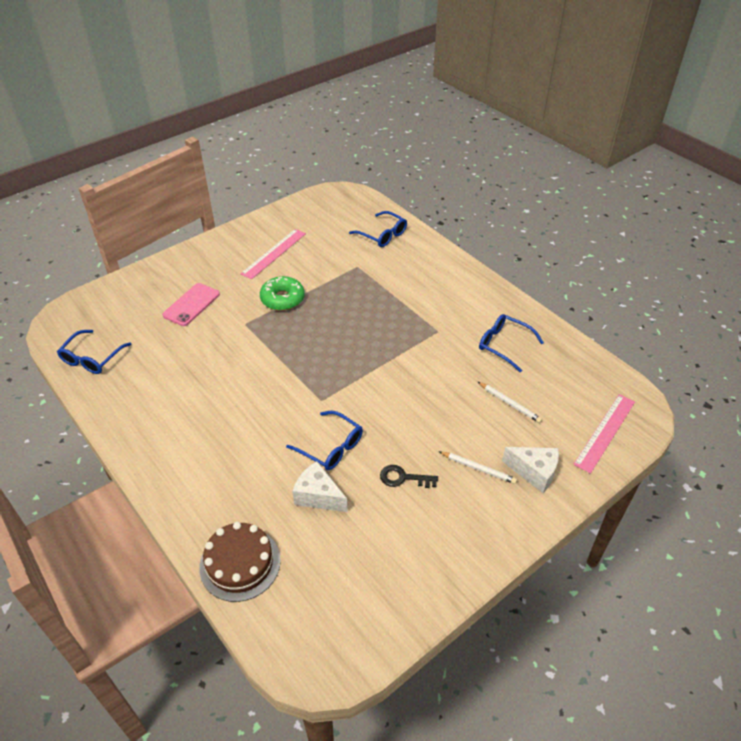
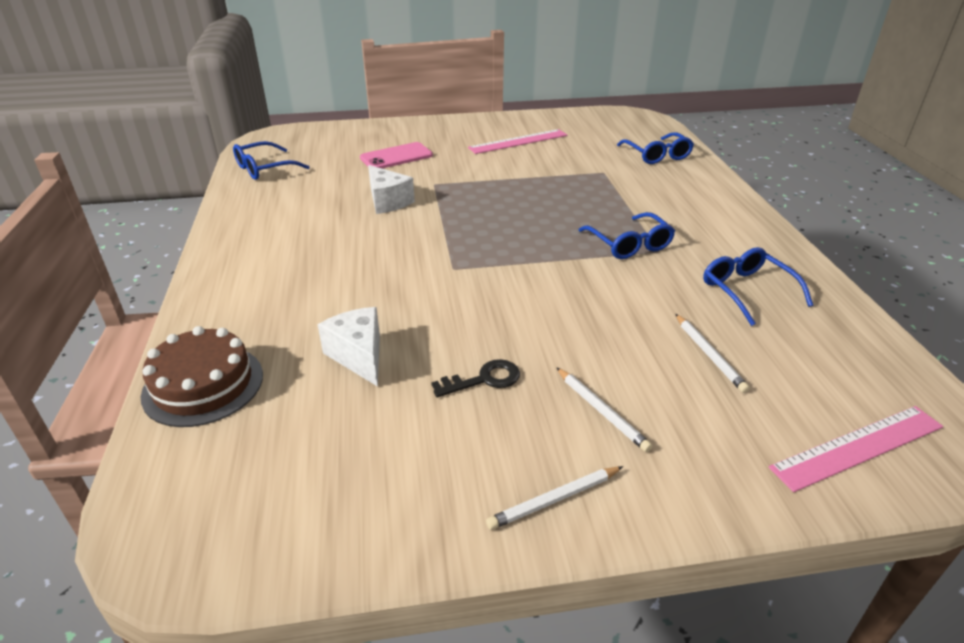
camera: 30 degrees right, 10 degrees down
(282, 299) = (493, 176): green donut -> none
(331, 447) = (422, 314): blue glasses -> blue glasses (629, 244)
(403, 478) = (484, 379): black key -> black key turned 120 degrees clockwise
(489, 534) = (554, 500): none -> white pencil
(534, 472) = (690, 451): white cheese -> white cheese (388, 202)

